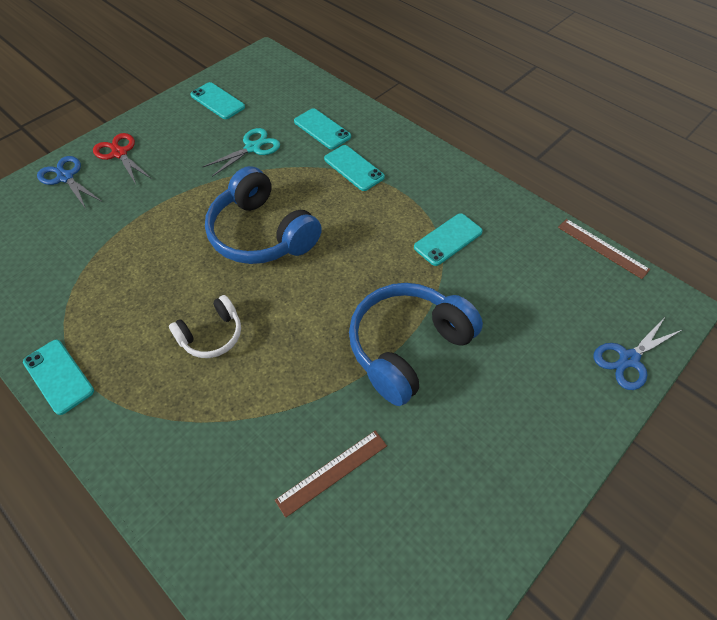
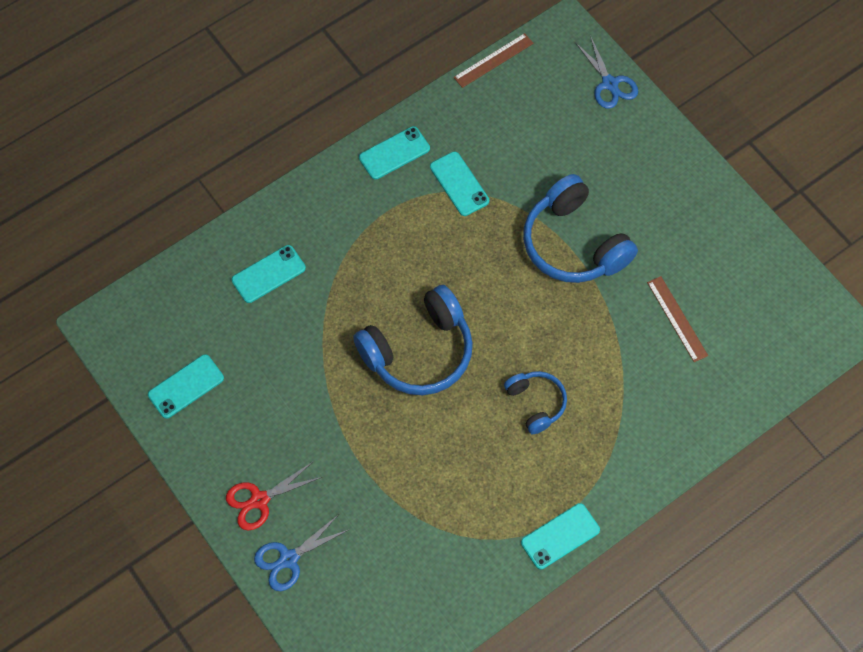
camera: 80 degrees left, 10 degrees up
(212, 335) = (536, 403): white headphones -> blue headphones
(252, 148) = (284, 351): turquoise scissors -> none
(354, 168) = (341, 251): turquoise phone -> turquoise phone (394, 153)

